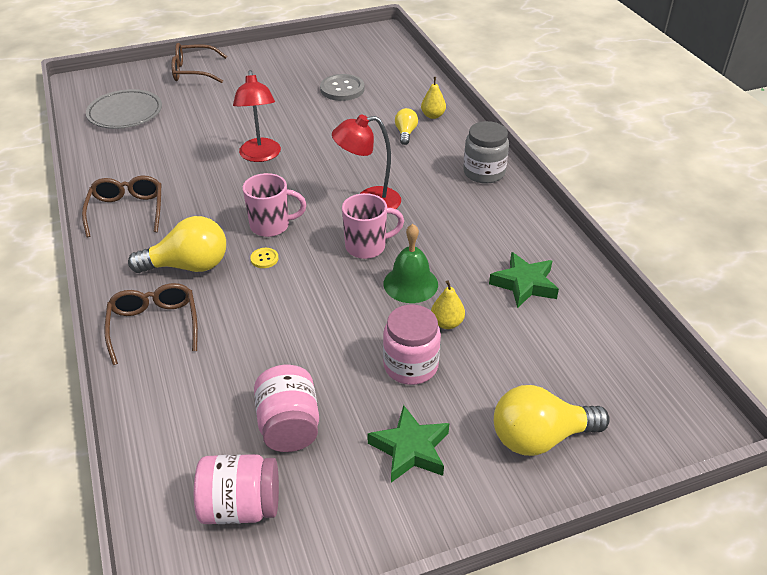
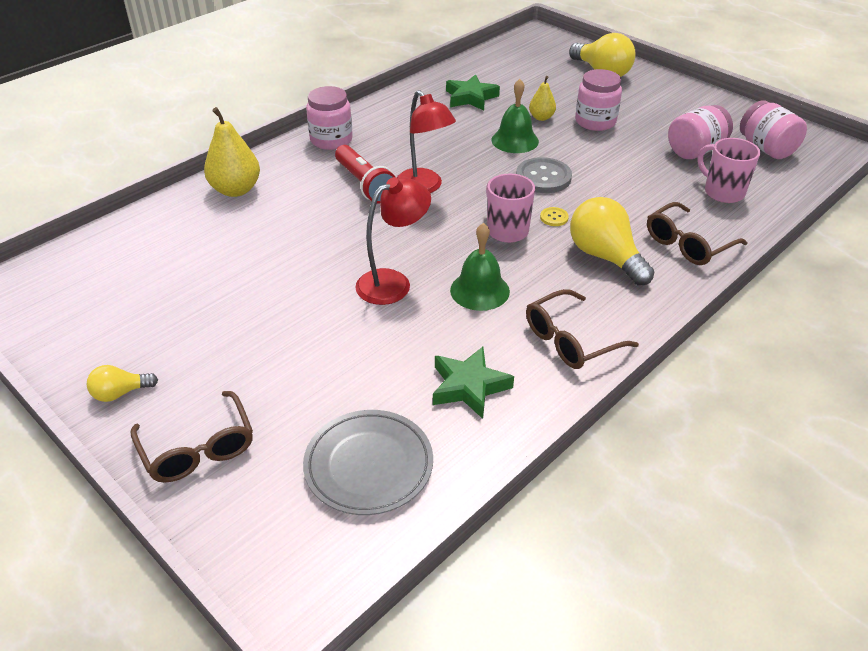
camera: 115 degrees left, 0 degrees up
(215, 189) = (479, 290): none -> green bell
(342, 89) = (198, 271): grey button -> grey button (543, 177)
(367, 247) = (489, 171): pink mug -> pink mug (722, 192)
(397, 173) = (364, 184): none -> red flashlight
(405, 133) = (284, 198): yellow light bulb -> yellow light bulb (120, 393)
(410, 449) = (658, 107): green star -> green star (469, 386)
(433, 116) = (236, 190): yellow pear -> yellow pear, size x1.77
(484, 172) = (331, 140): grey jar -> pink jar

